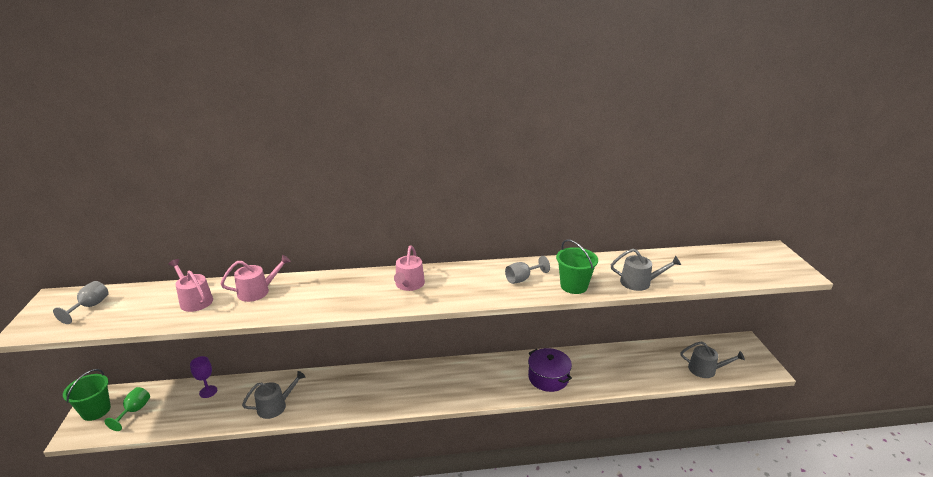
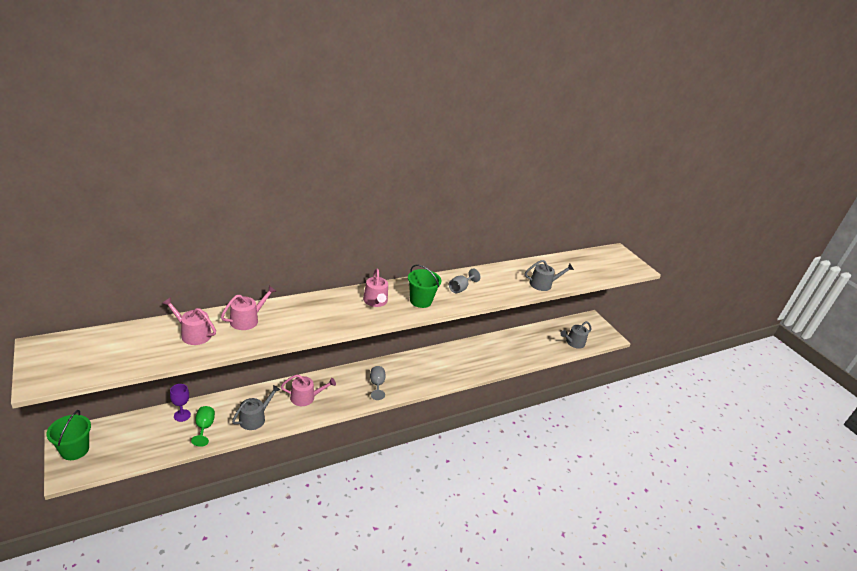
camera: 25 degrees left, 5 degrees up
(90, 307) = (89, 351): grey goblet -> grey goblet (377, 385)
(134, 411) = (117, 444): green goblet -> green goblet (204, 427)
(339, 391) = (306, 397): none -> pink watering can
(548, 378) = (468, 363): purple pot -> none
(574, 286) = (500, 291): green bucket -> green bucket (420, 301)
(705, 370) = (573, 342): grey watering can -> grey watering can turned 150 degrees clockwise

